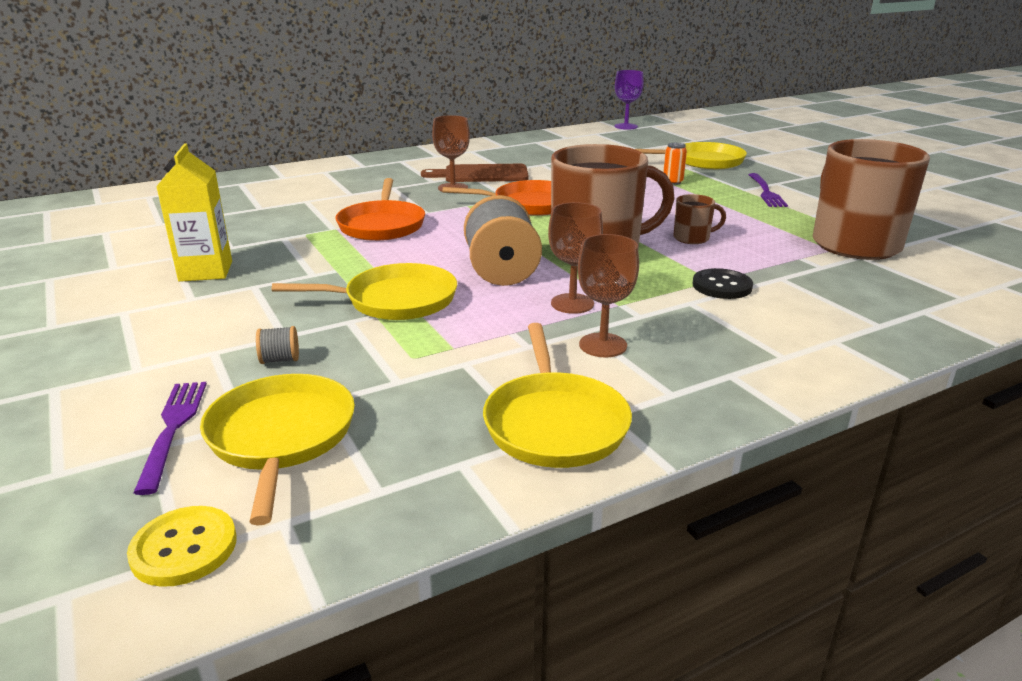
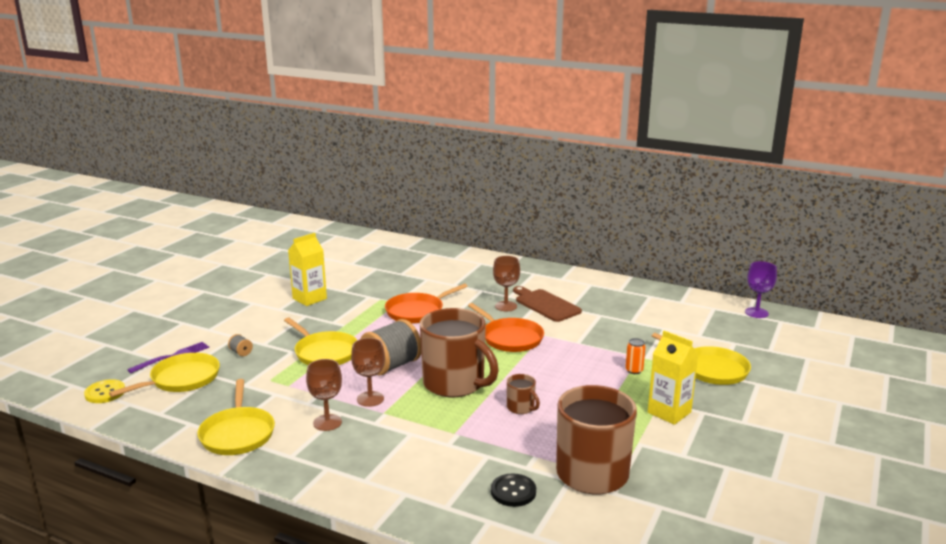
camera: 55 degrees right, 5 degrees down
(554, 423) = (237, 434): yellow pan -> yellow pan turned 60 degrees counterclockwise
(722, 286) = (448, 438): black button -> black button (513, 491)
(766, 192) = (669, 412): purple fork -> yellow carton

